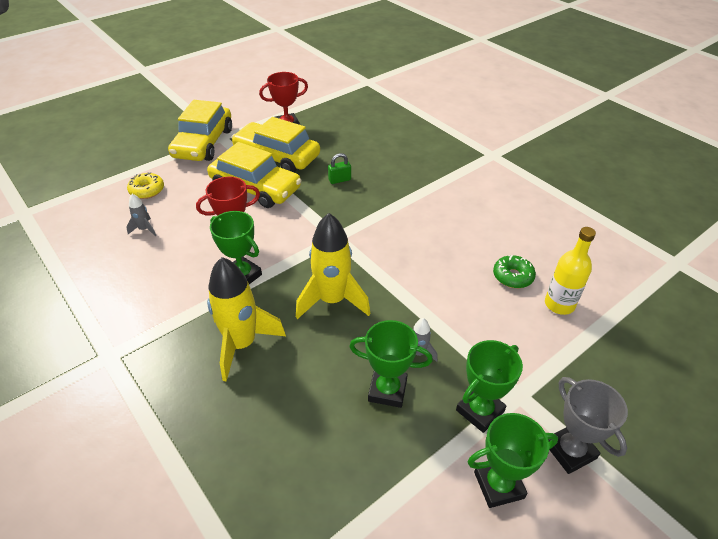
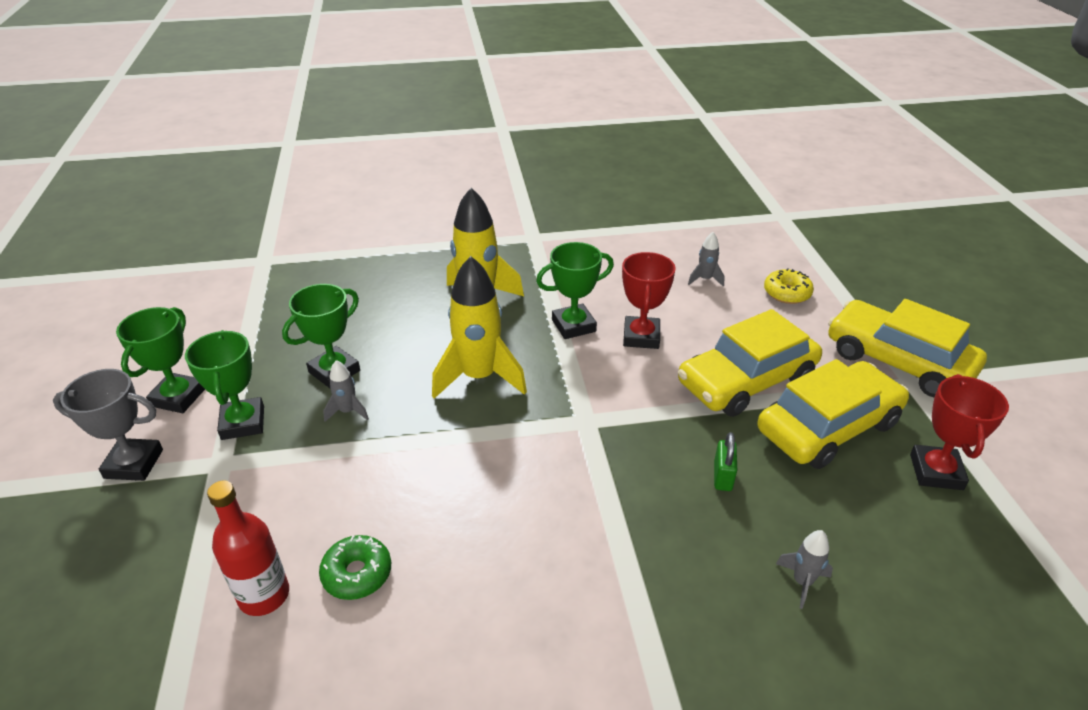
camera: 120 degrees right, 5 degrees down
(382, 149) = (802, 582): none -> grey rocket
(559, 304) = (264, 595): yellow bottle -> red bottle

